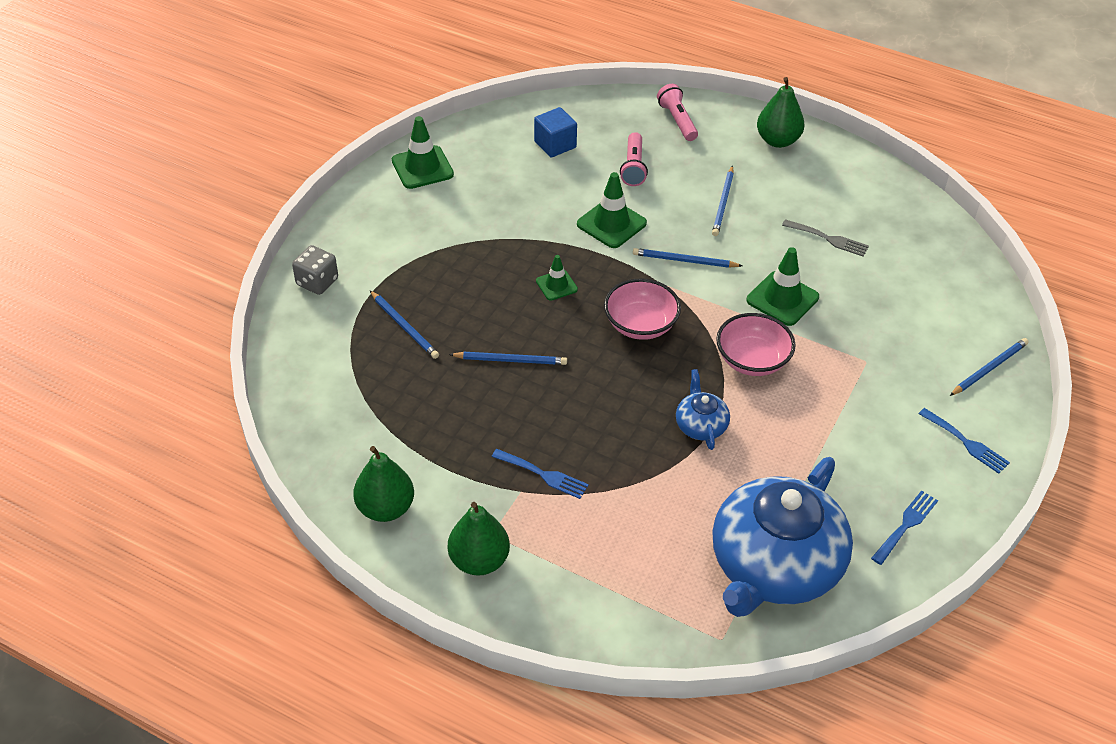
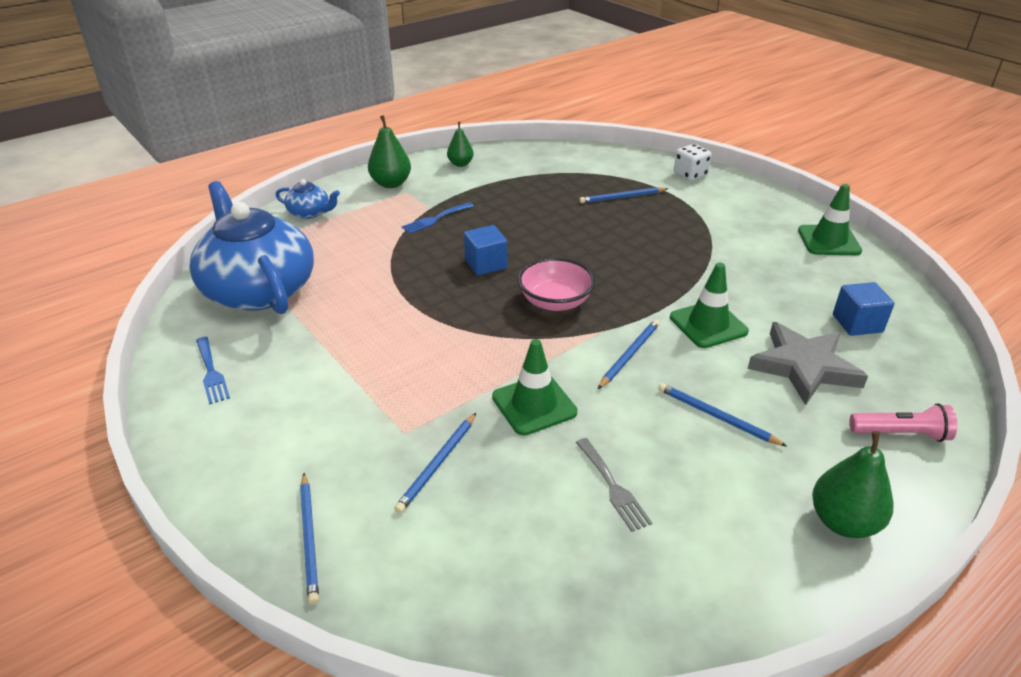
camera: 115 degrees right, 10 degrees down
(317, 282) = (690, 174): grey dice -> white dice
(385, 508) = (460, 164): green pear -> green pear, size x0.65
(511, 360) = (556, 231): blue pencil -> blue pencil (437, 464)
(556, 285) = (632, 271): green traffic cone -> none
(609, 396) = (486, 264): none -> blue cube
(633, 167) = (804, 367): pink flashlight -> grey star
(700, 425) = (418, 298): blue teapot -> blue teapot (310, 213)
(752, 360) = (465, 352): pink bowl -> none
(828, 239) = (613, 487): grey fork -> grey fork turned 75 degrees counterclockwise
(966, 443) = (242, 460): blue fork -> none

